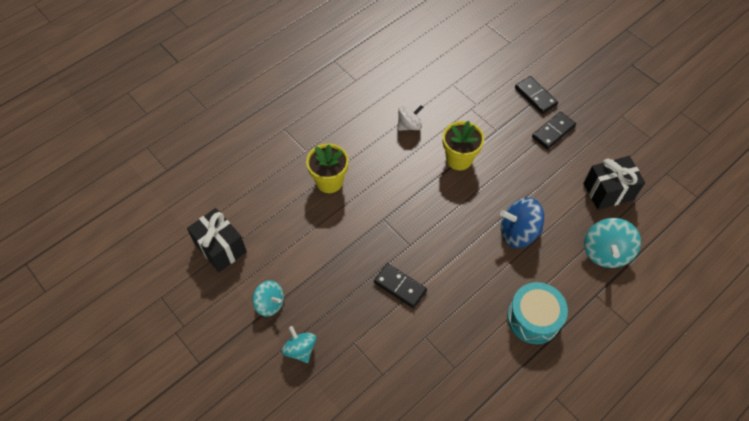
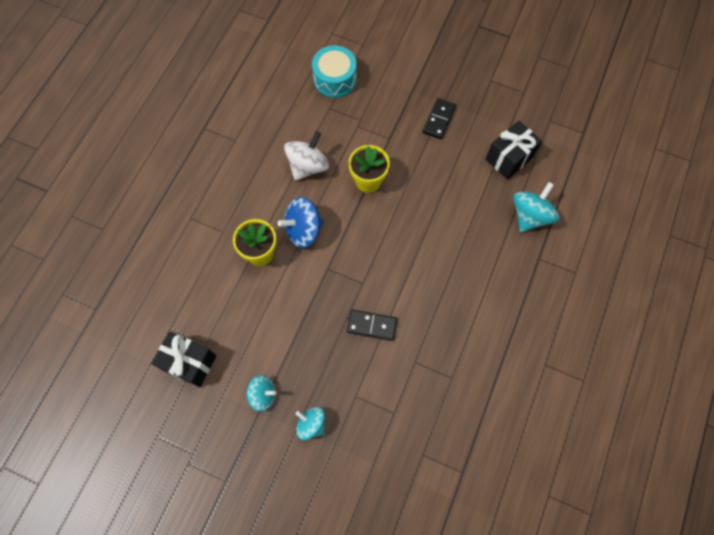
camera: 25 degrees left, 10 degrees up
(409, 125) = (308, 166): white spinning top -> white spinning top, size x1.55
(518, 232) = (450, 229): blue spinning top -> blue spinning top (303, 230)
(533, 318) = (497, 303): turquoise drum -> turquoise drum (335, 79)
(535, 96) = (408, 91): black domino -> none
(605, 252) = (530, 216): turquoise spinning top -> turquoise spinning top turned 135 degrees counterclockwise

